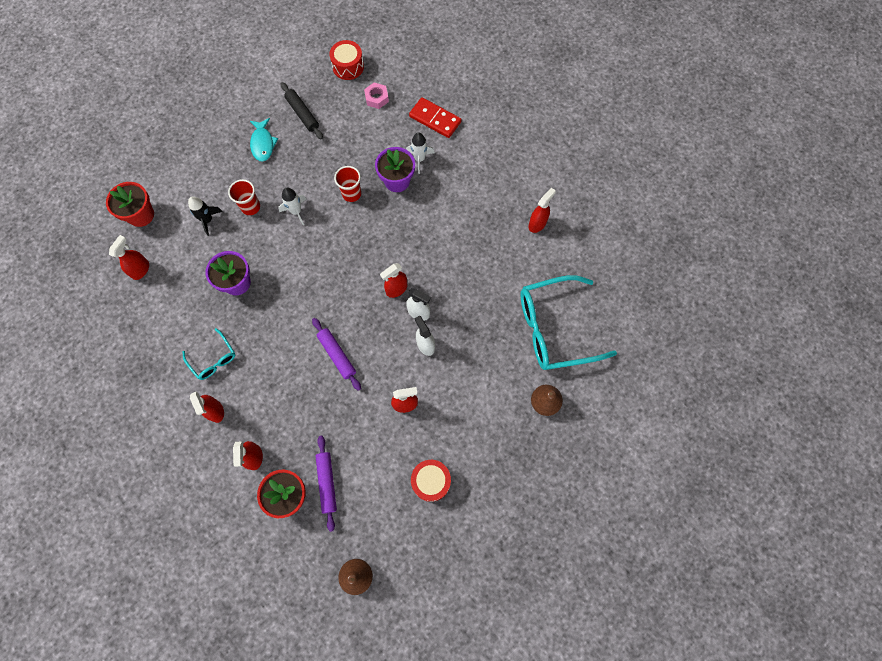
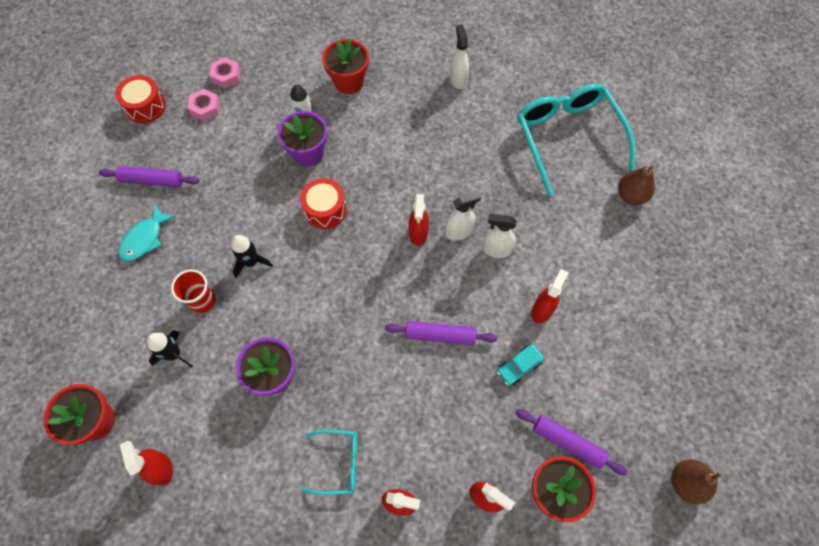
camera: 50 degrees left, 5 degrees down
(263, 144) = (145, 239): turquoise fish -> turquoise fish turned 90 degrees clockwise
(296, 211) = (251, 262): white rocket -> black rocket
(302, 114) = (152, 180): black rolling pin -> purple rolling pin
(351, 194) = (282, 200): red cup -> none
(354, 418) = (519, 366): none -> turquoise car
(410, 89) = (226, 76): none -> pink nut
(431, 481) = (637, 343): red drum -> red drum (325, 210)
(435, 119) = (278, 79): red domino -> none
(472, 160) = (348, 82): none -> red flower pot
(537, 224) = (458, 79): red spray bottle -> white spray bottle
(554, 328) = (568, 138): turquoise glasses -> turquoise glasses turned 135 degrees clockwise

